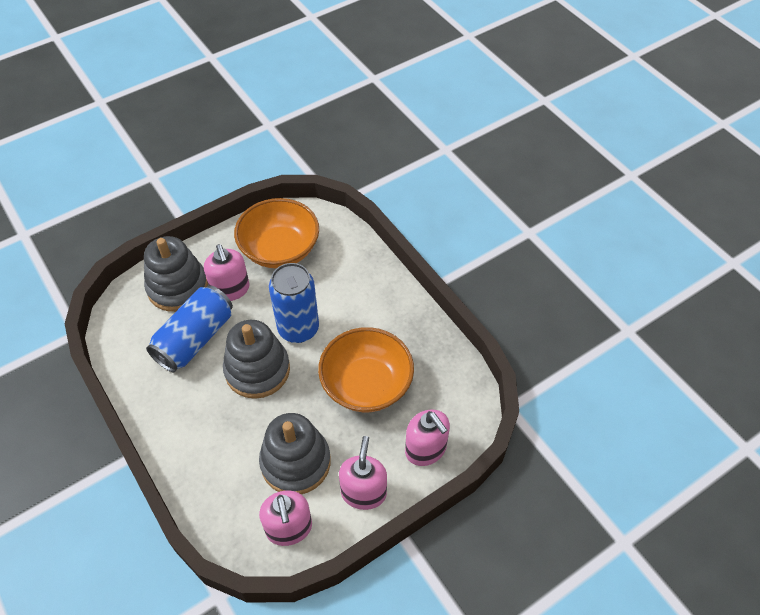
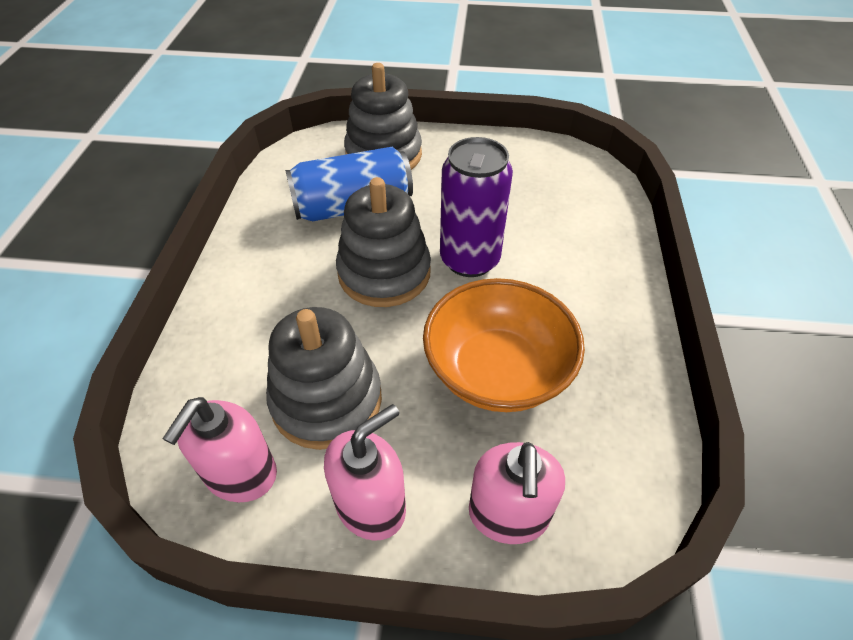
camera: 40 degrees right, 5 degrees down
(230, 289) = (433, 184): pink soap dispenser -> none
(280, 249) = (520, 176): orange bowl -> none
(298, 329) = (469, 260): blue can -> purple can

